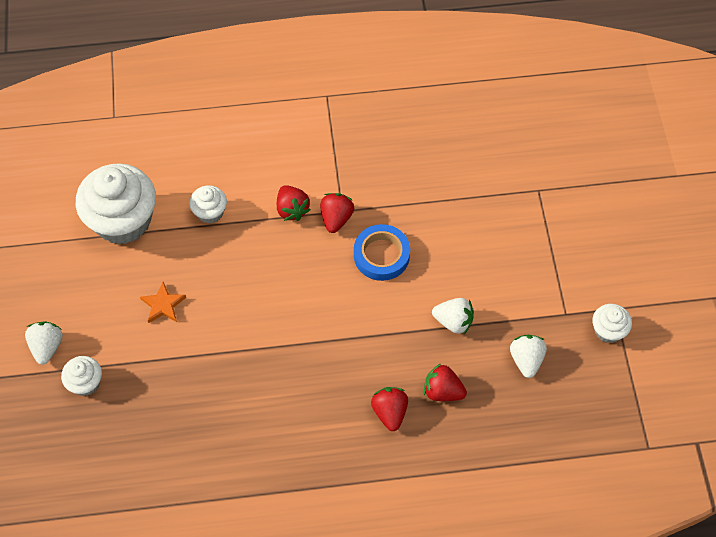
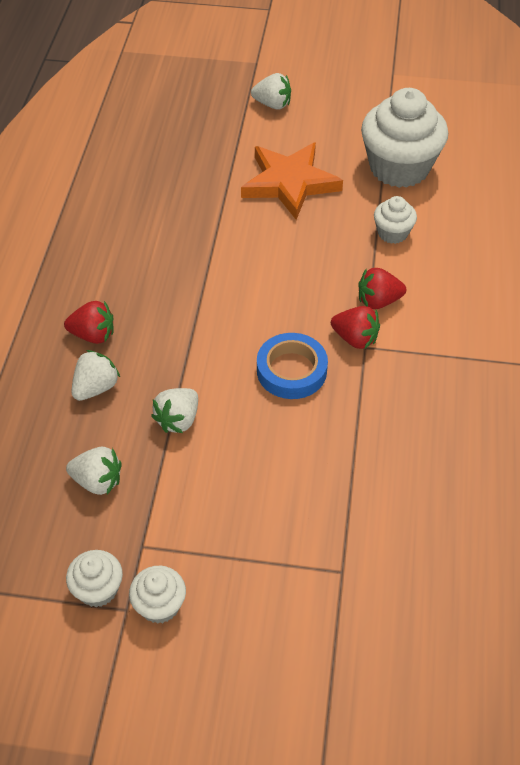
camera: 105 degrees right, 10 degrees down
(86, 383) = (225, 124): white cupcake -> white cupcake (160, 605)
(163, 305) = (290, 183): orange star -> orange star, size x2.10
(442, 391) = (96, 387): red strawberry -> white strawberry

